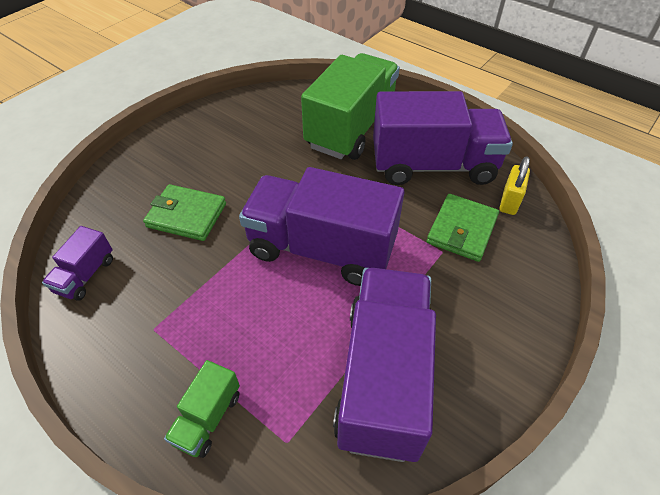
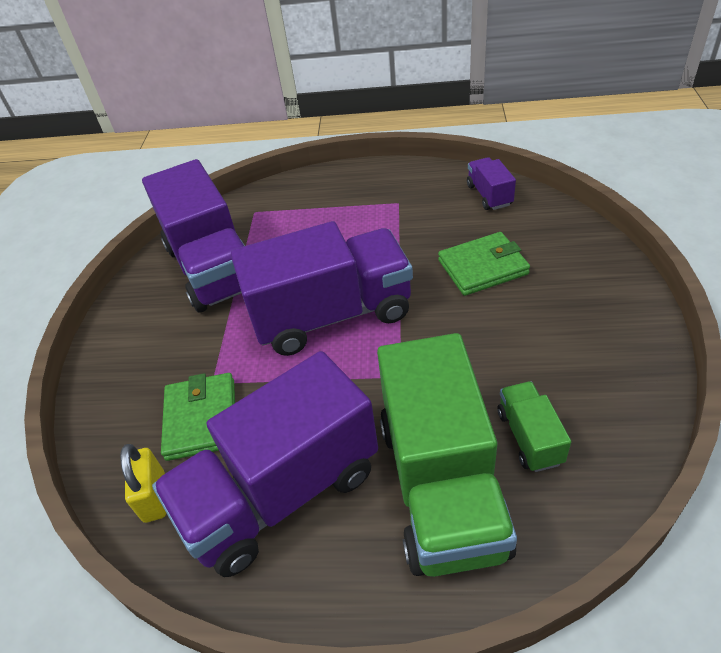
camera: 150 degrees right, 5 degrees down
(208, 418) = (311, 195): green truck -> green truck (529, 437)

